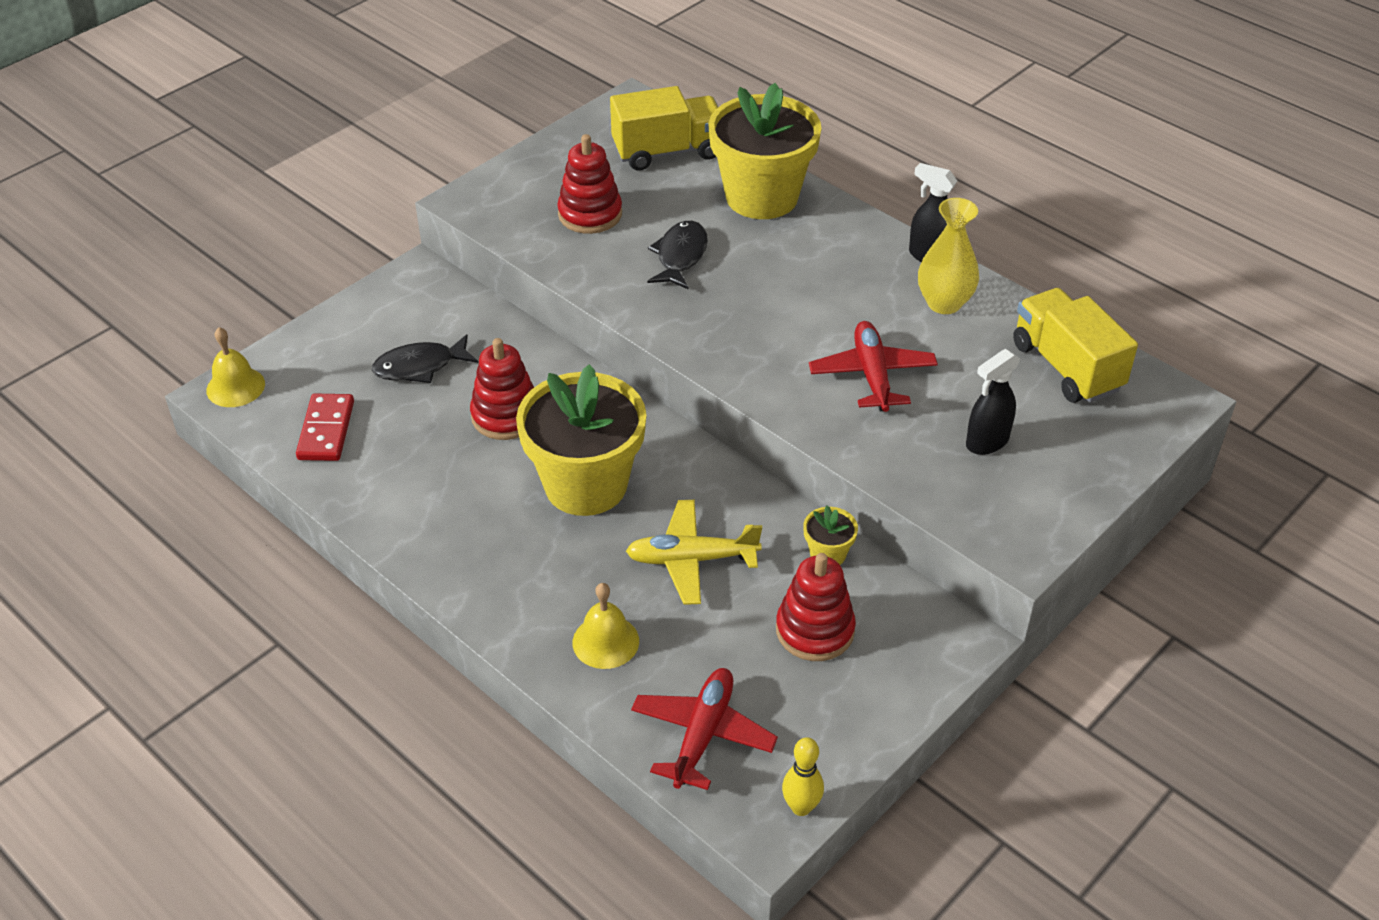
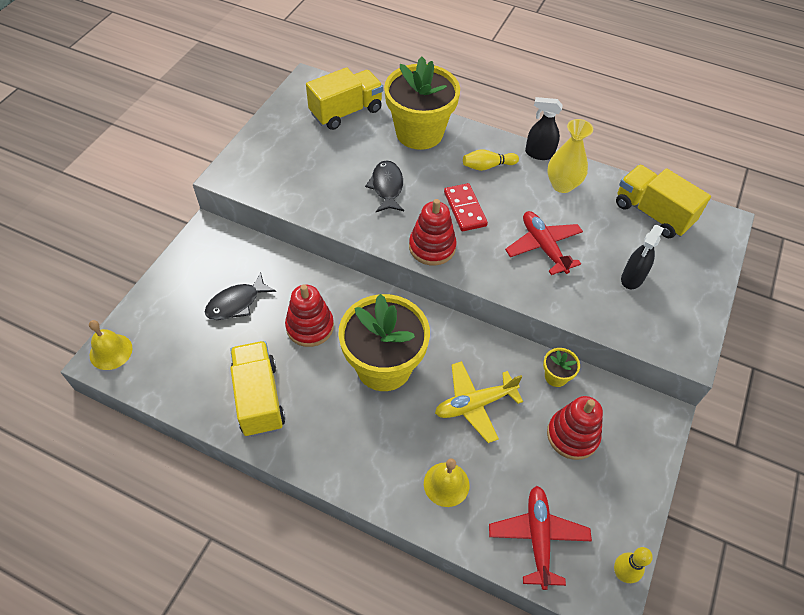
camera: 20 degrees left, 10 degrees up
(326, 430) = (190, 370): red domino -> red domino (464, 209)
(401, 483) = (259, 398): none -> yellow truck
(590, 214) = (315, 168): red stacking toy -> red stacking toy (432, 247)
(842, 258) = (487, 166): none -> yellow bowling pin

